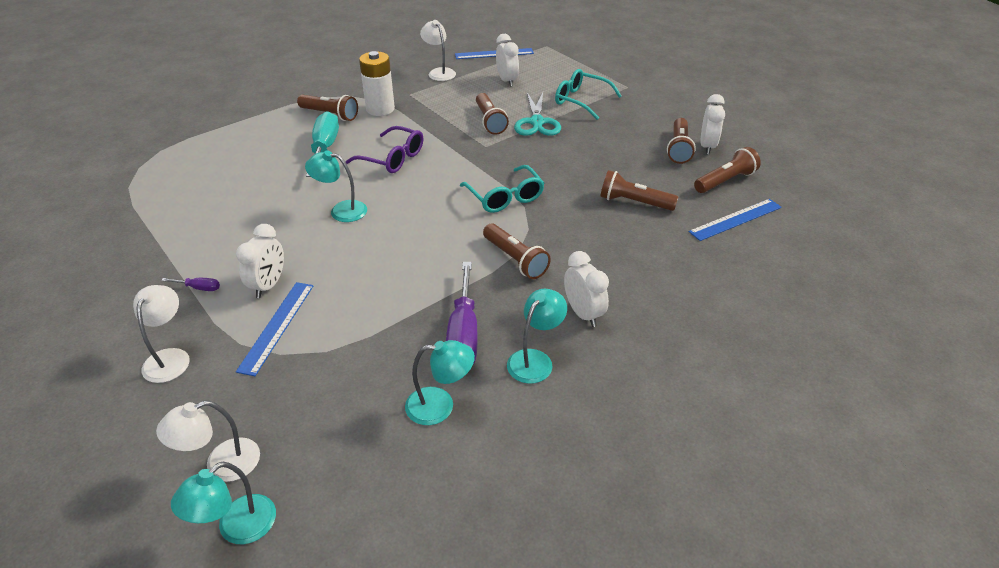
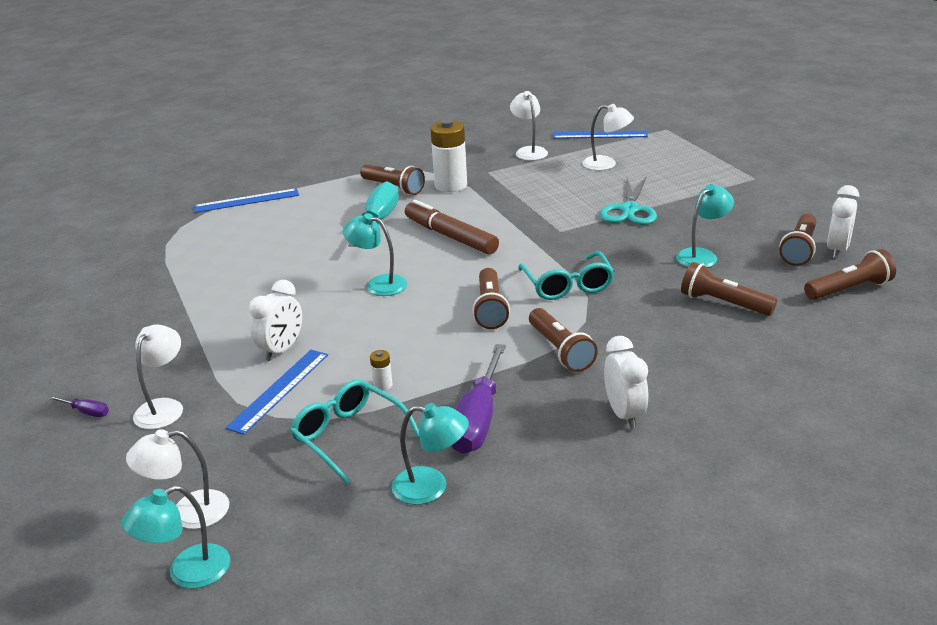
camera: 15 degrees right, 10 degrees down
(199, 288) = (210, 345): purple screwdriver -> purple screwdriver (87, 412)
(371, 310) = (383, 385): none -> white battery
(393, 158) = (450, 236): purple glasses -> brown marker
(490, 121) = (573, 205): brown flashlight -> brown flashlight (490, 309)
(507, 81) = (606, 164): white clock -> white lamp
(535, 359) = (552, 454): turquoise lamp -> turquoise lamp (702, 255)
(581, 100) = (690, 190): turquoise glasses -> turquoise glasses (349, 436)
(735, 219) = (849, 332): blue ruler -> blue ruler (246, 201)

